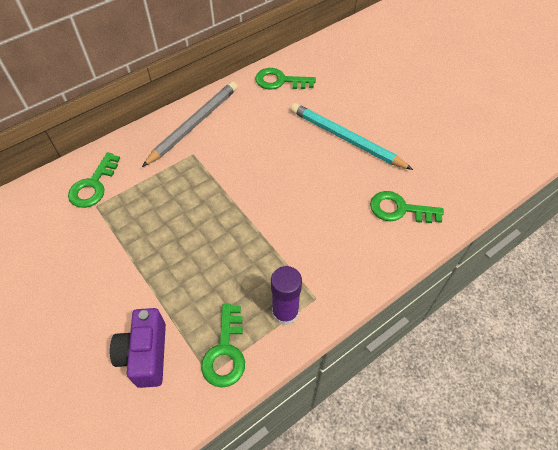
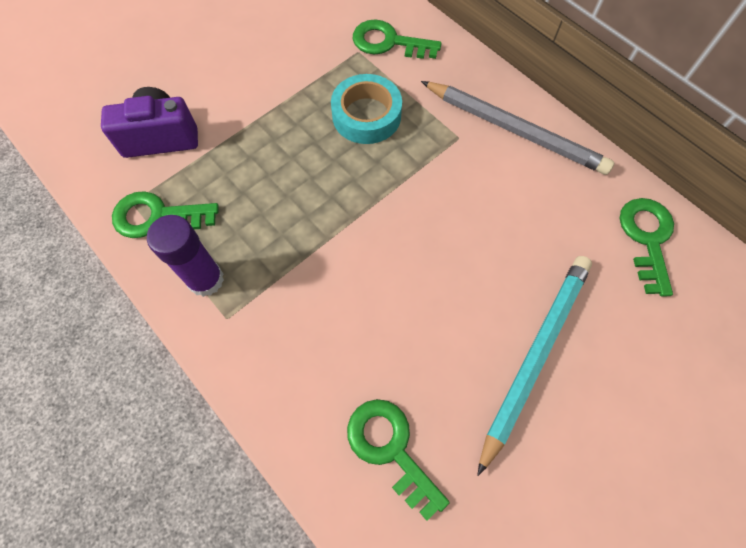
camera: 85 degrees right, 10 degrees up
(160, 204) = (366, 115): none -> turquoise tape
(399, 209) = (390, 448): green key -> green key turned 45 degrees counterclockwise

